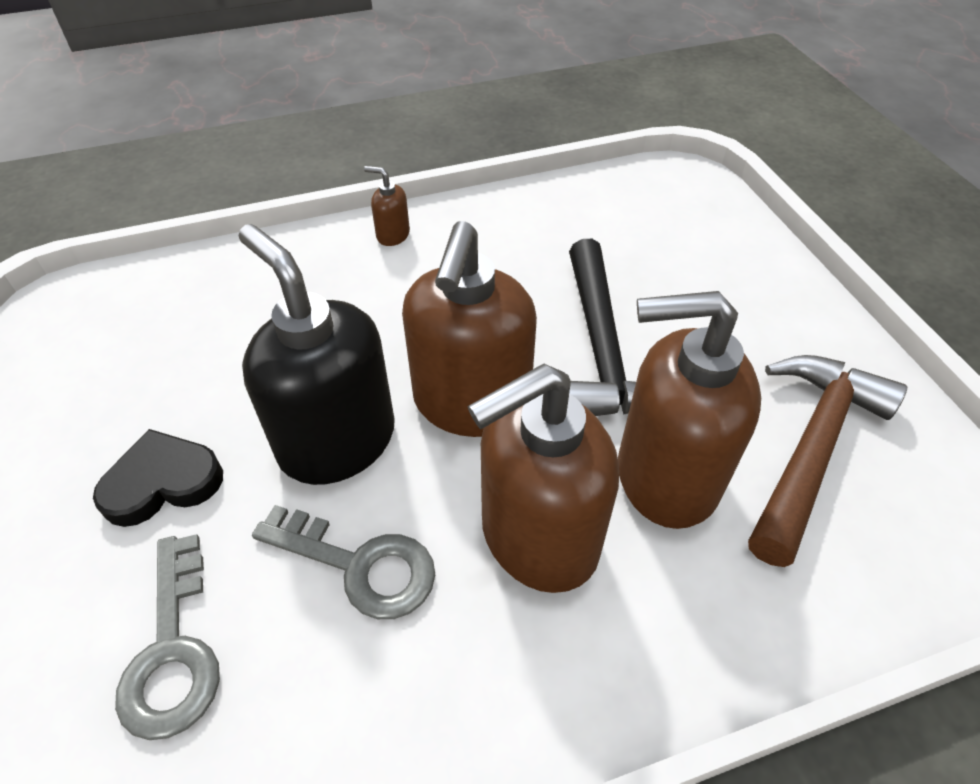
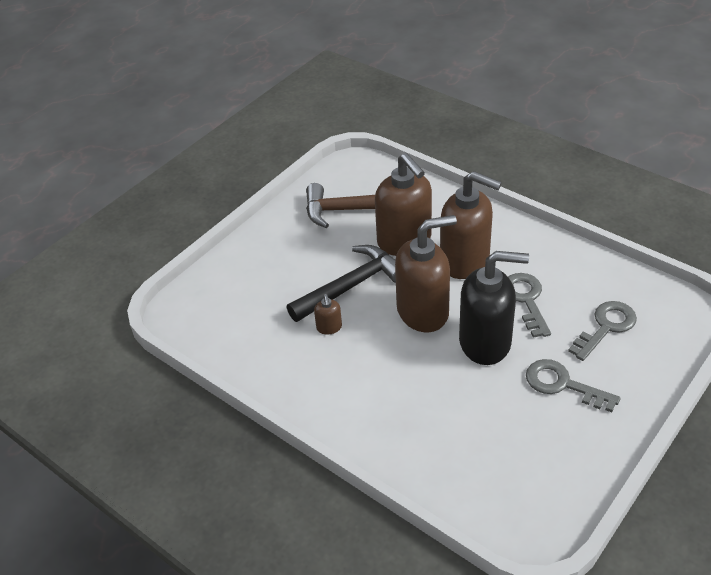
camera: 120 degrees left, 5 degrees down
(162, 482) = (562, 384): black heart -> grey key
(337, 441) = (485, 342): black soap dispenser -> black soap dispenser turned 105 degrees counterclockwise
(392, 235) = (334, 414): brown soap dispenser -> brown soap dispenser (329, 327)

